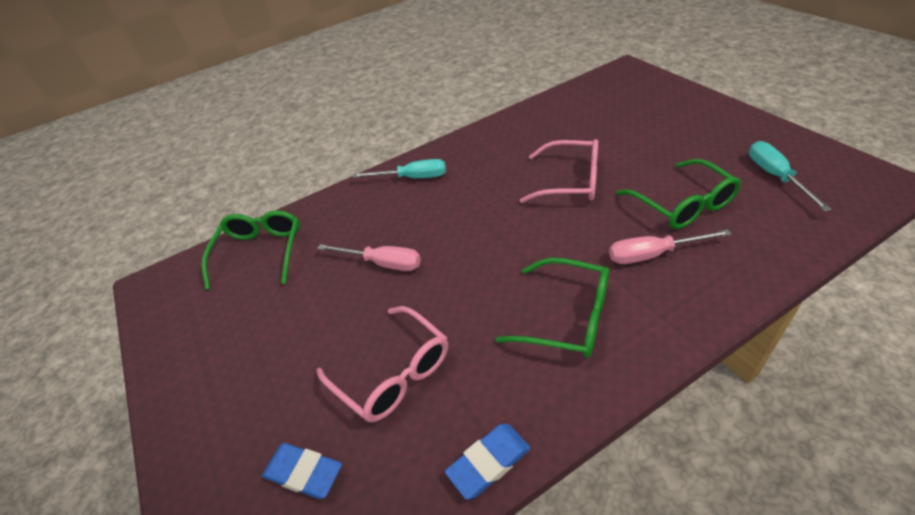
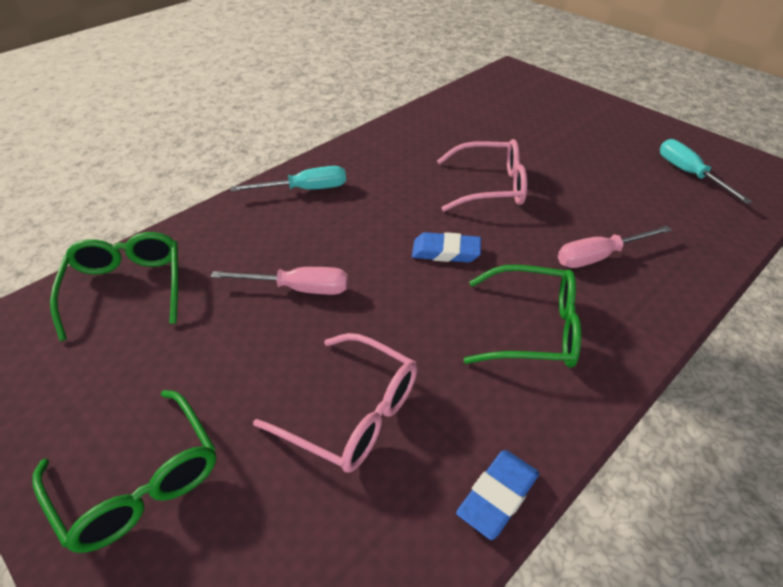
camera: 20 degrees left, 0 degrees up
(304, 472) = (274, 548): blue eraser -> blue eraser (446, 251)
(682, 204) = (612, 205): green glasses -> green glasses (139, 482)

